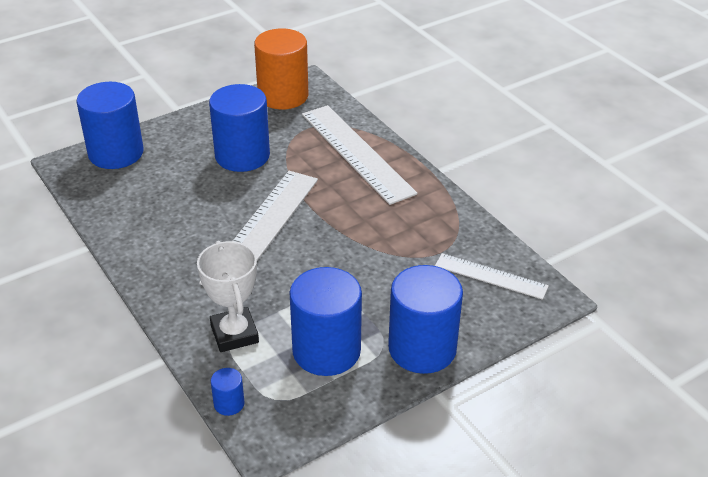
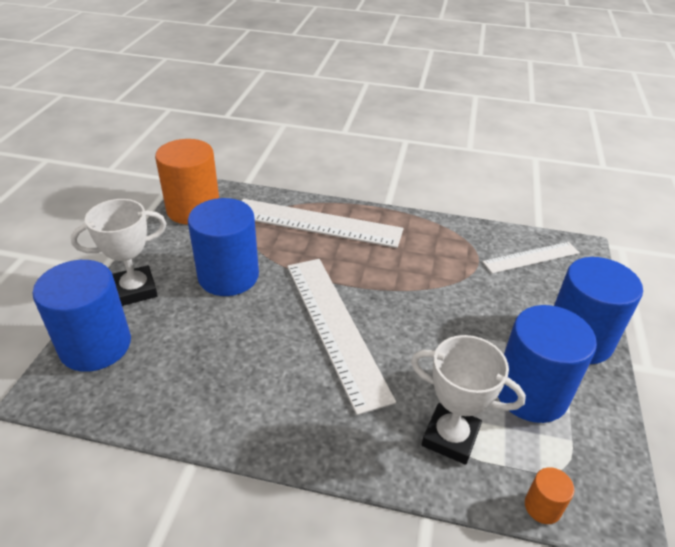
camera: 45 degrees left, 0 degrees up
(177, 132) = (135, 290): none -> white trophy
(229, 404) = (542, 507): blue cylinder -> orange cylinder

